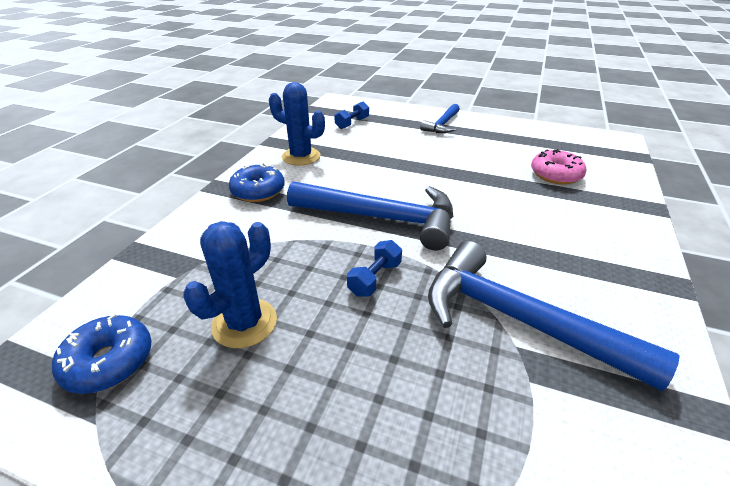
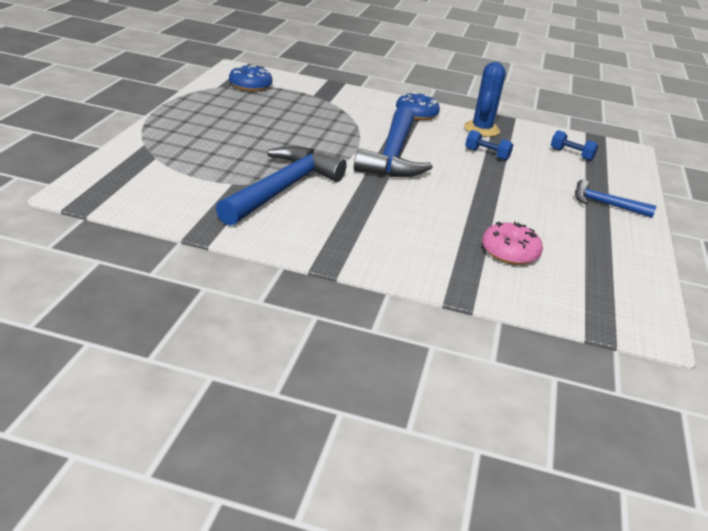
camera: 80 degrees right, 5 degrees down
(244, 323) = (276, 112): blue cactus -> none
(375, 278) = (319, 148): blue dumbbell -> blue dumbbell (486, 154)

